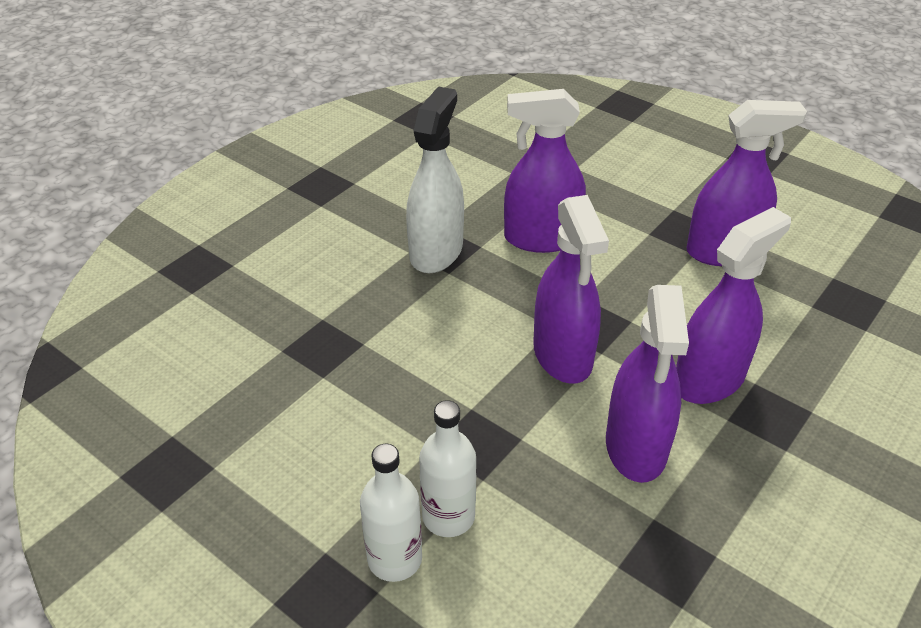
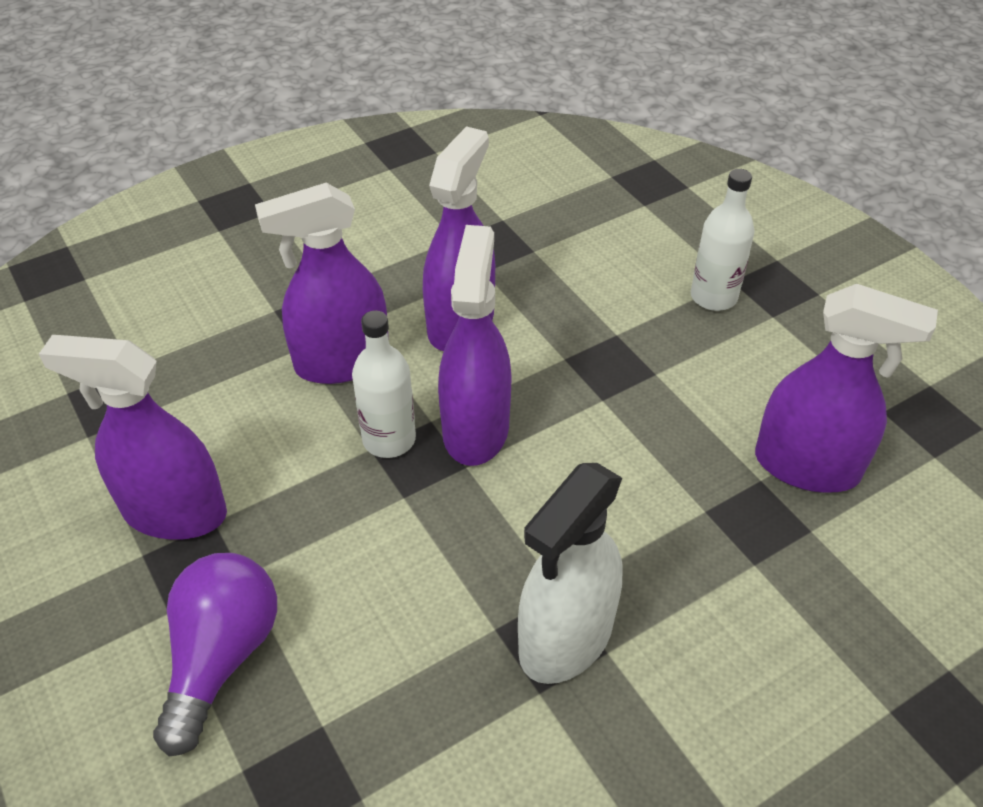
camera: 160 degrees left, 5 degrees up
(448, 516) = (658, 314): white bottle -> white bottle (389, 439)
(541, 238) = (400, 614): purple spray bottle -> purple spray bottle (807, 466)
(625, 199) = (221, 657): none -> purple light bulb

